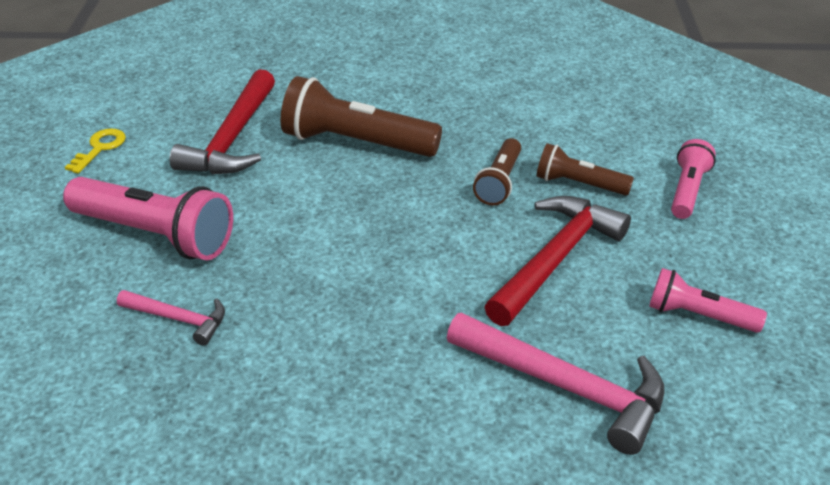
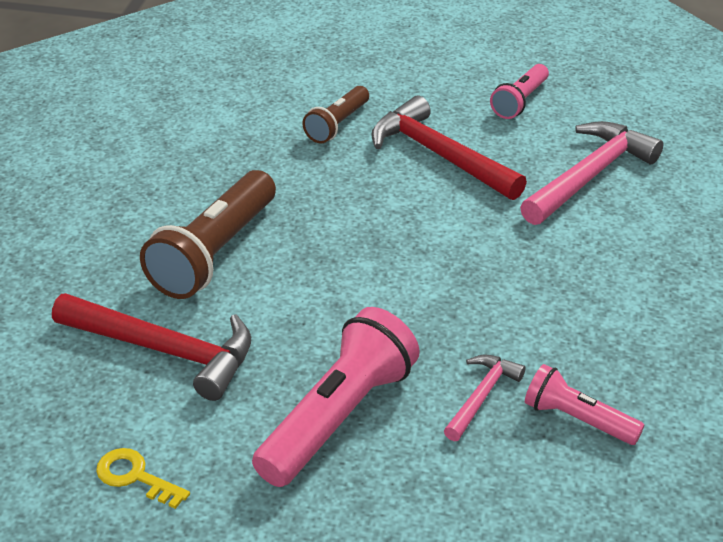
camera: 80 degrees left, 0 degrees up
(499, 182) = (319, 168): brown flashlight -> none
(687, 191) = (365, 72): pink flashlight -> pink flashlight (578, 419)

